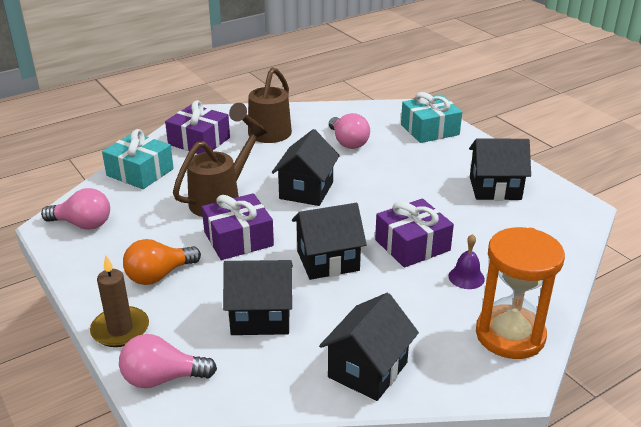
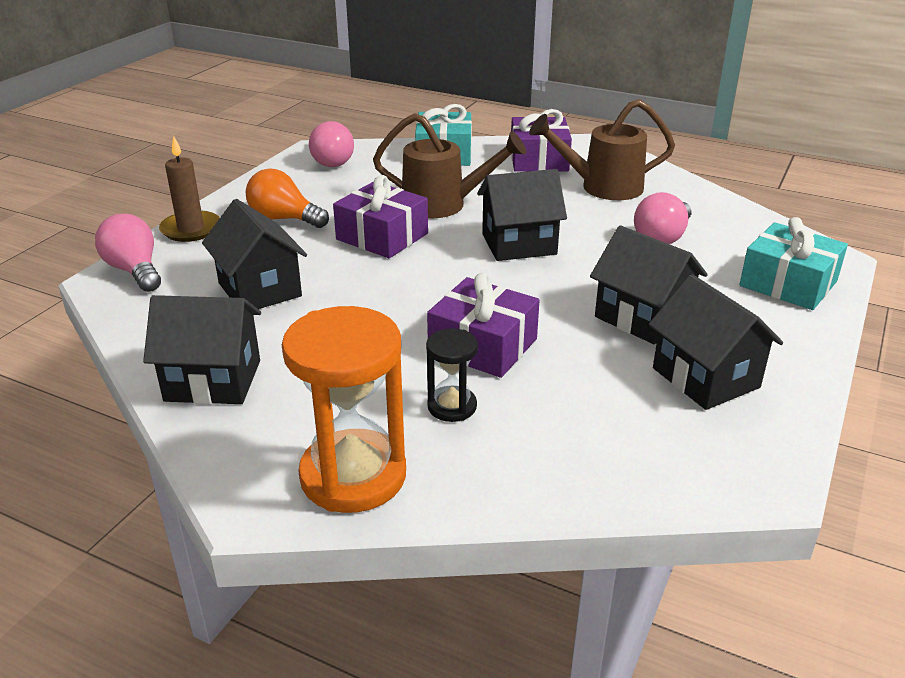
camera: 60 degrees right, 0 degrees up
(328, 261) = (392, 298): black house -> black house (642, 317)
(466, 277) = (452, 406): purple bell -> black hourglass

